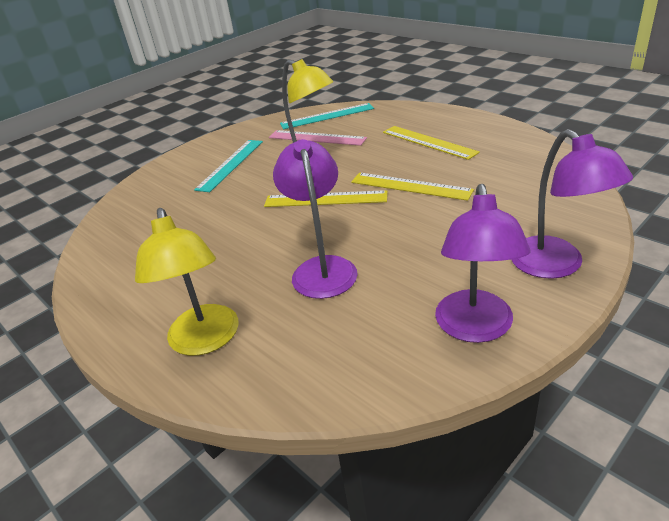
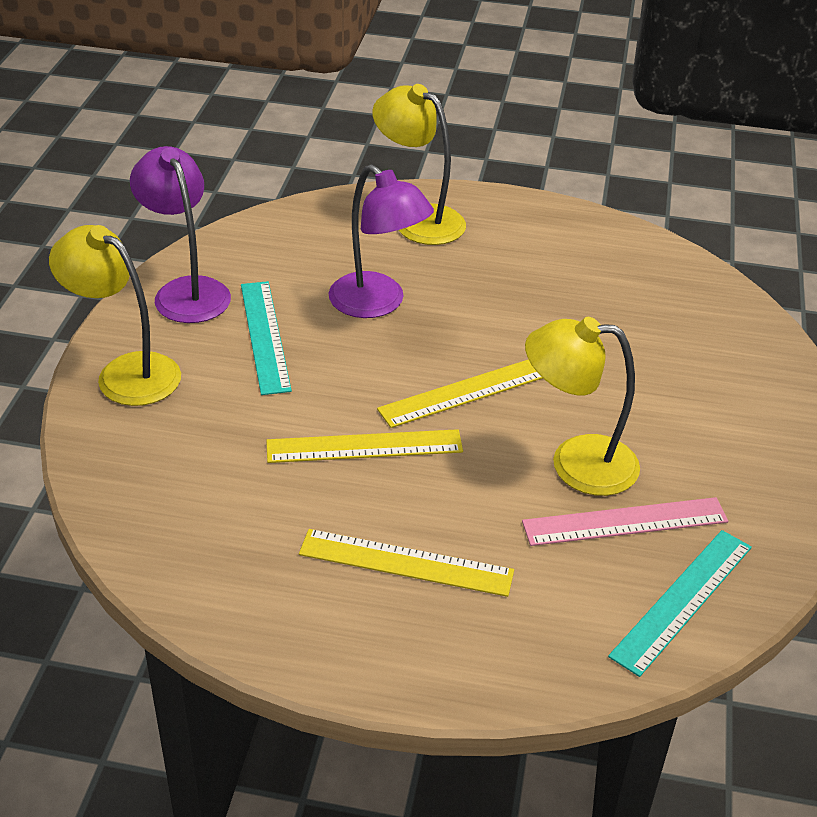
camera: 140 degrees right, 5 degrees up
(230, 164) = (692, 417): turquoise ruler -> turquoise ruler (265, 336)
(556, 266) = (125, 372): purple lamp -> yellow lamp

